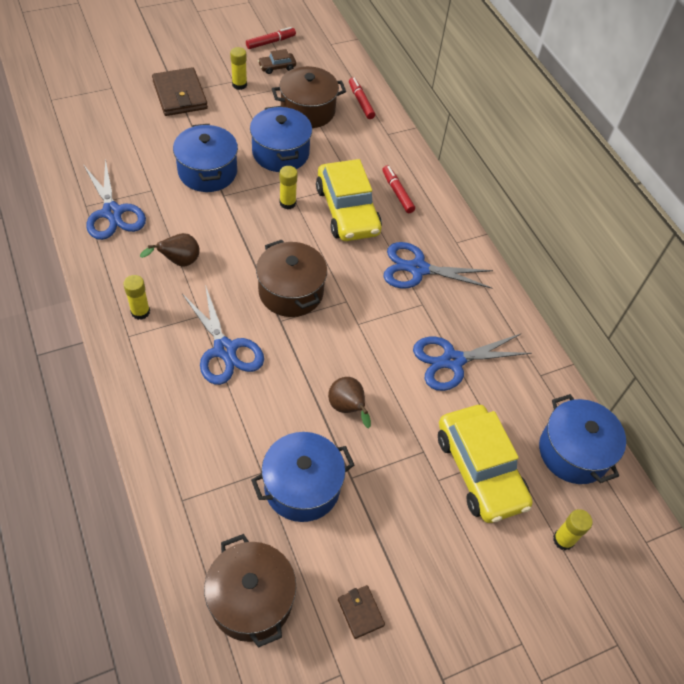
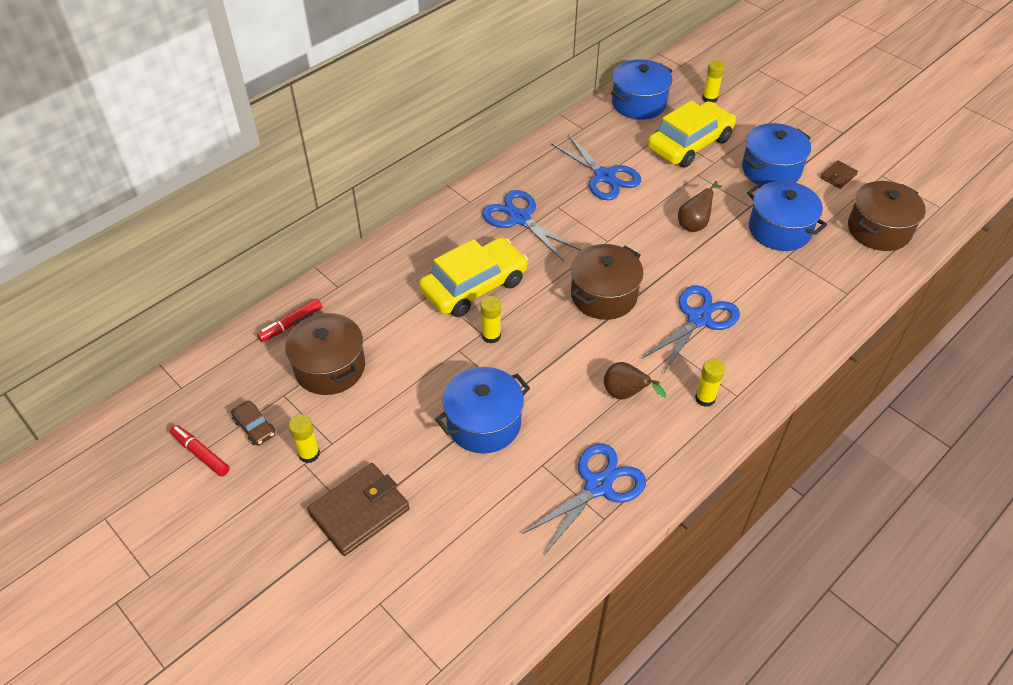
camera: 105 degrees left, 5 degrees down
(280, 153) = (417, 368): blue pot -> blue pot (771, 170)
(397, 193) = (427, 256): red marker -> none
(418, 269) = (519, 218): blue scissors -> blue scissors turned 150 degrees clockwise

